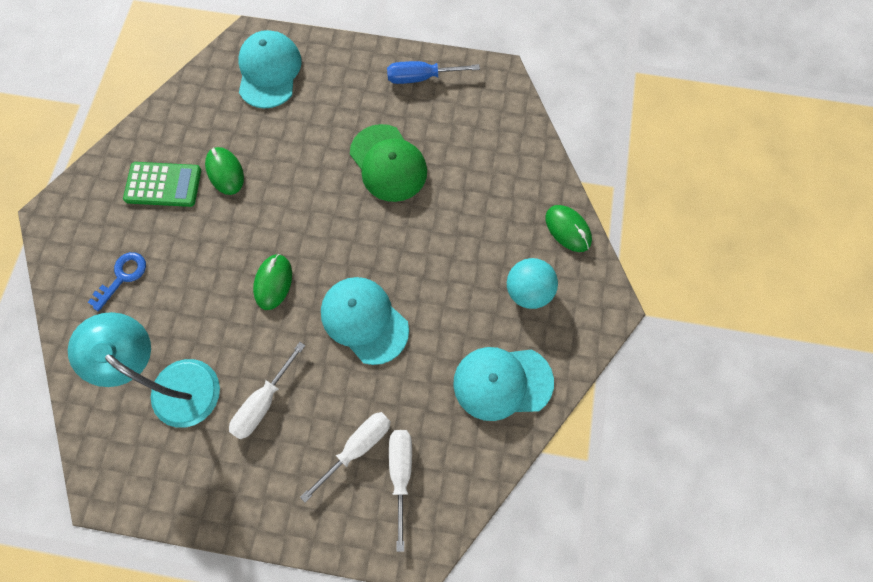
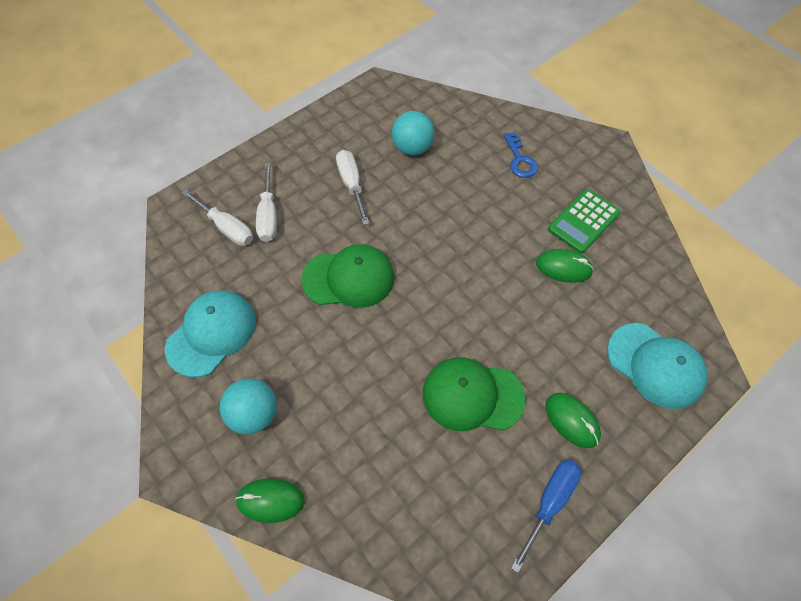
camera: 130 degrees right, 10 degrees down
(174, 383) = (412, 148): turquoise lamp -> turquoise ball
(273, 282) = (434, 241): green mouse -> green mouse (572, 420)
(364, 320) = (349, 278): turquoise cap -> green cap

